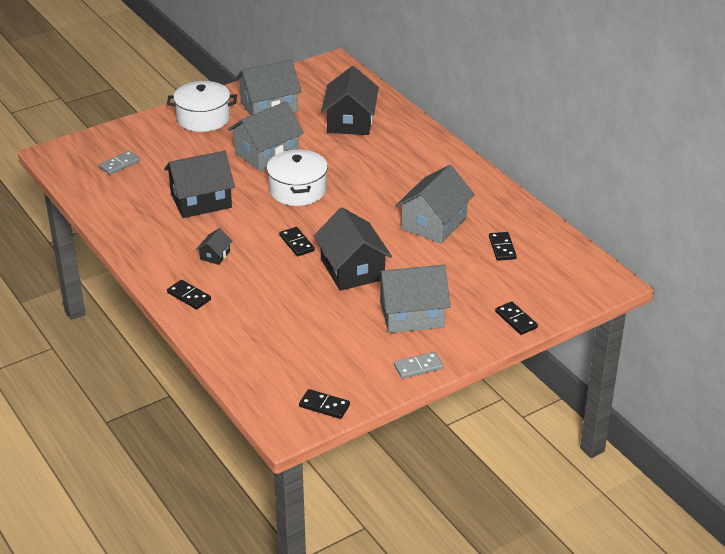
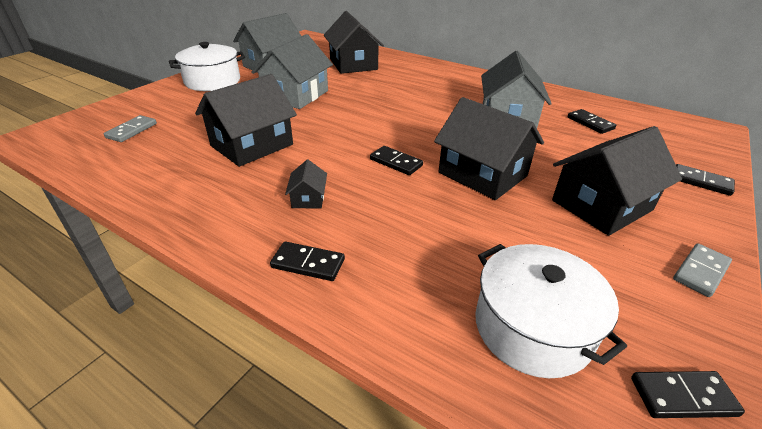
camera: 25 degrees left, 0 degrees up
(298, 190) = (352, 116): white pot -> white pot (532, 327)
(412, 314) = (601, 205): grey house -> black house

